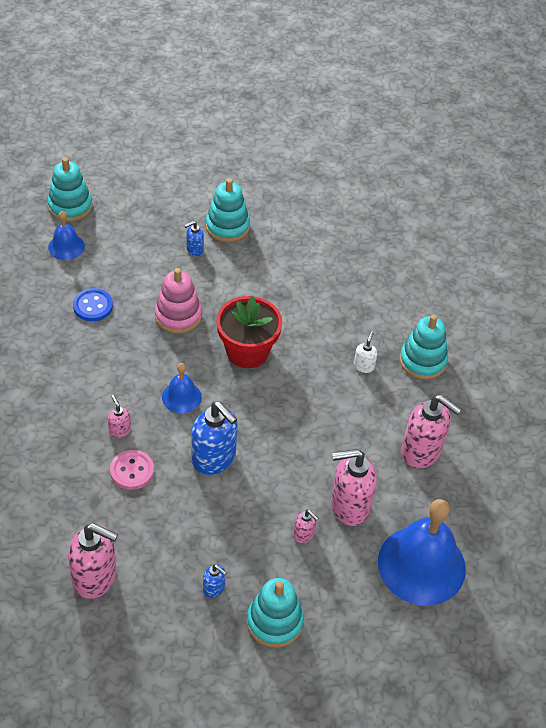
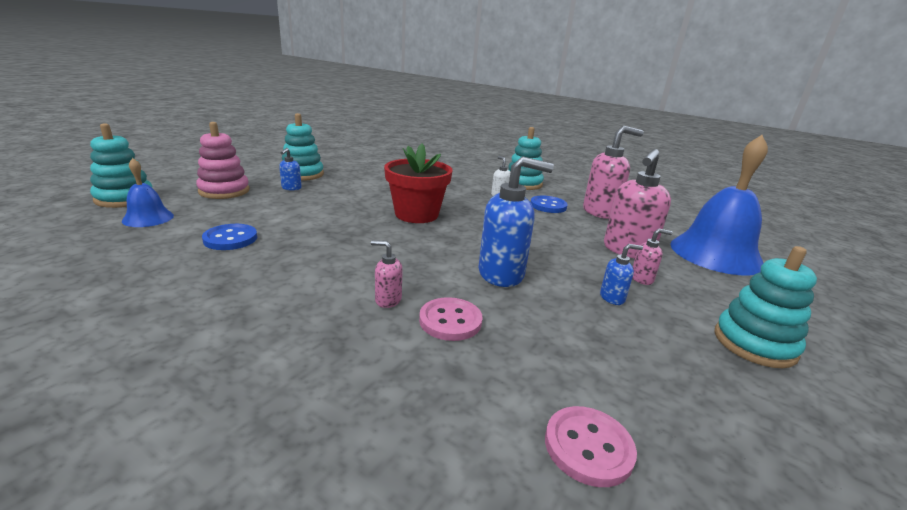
camera: 45 degrees left, 25 degrees down
(95, 578) = (588, 447): pink soap dispenser -> pink button
(178, 316) = (329, 217): pink stacking toy -> pink stacking toy (224, 191)
(181, 397) = (409, 254): blue bell -> none
(214, 588) = (679, 357): blue soap dispenser -> blue soap dispenser (612, 298)
(384, 411) = (548, 206): none -> blue button

